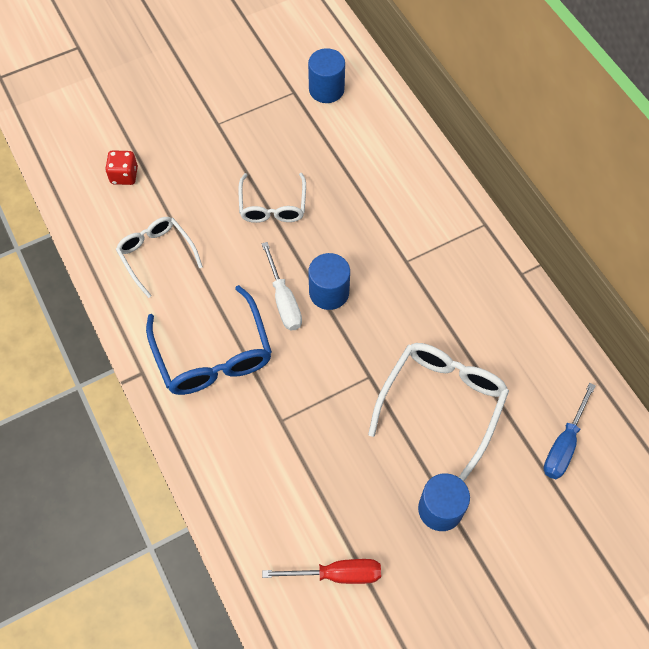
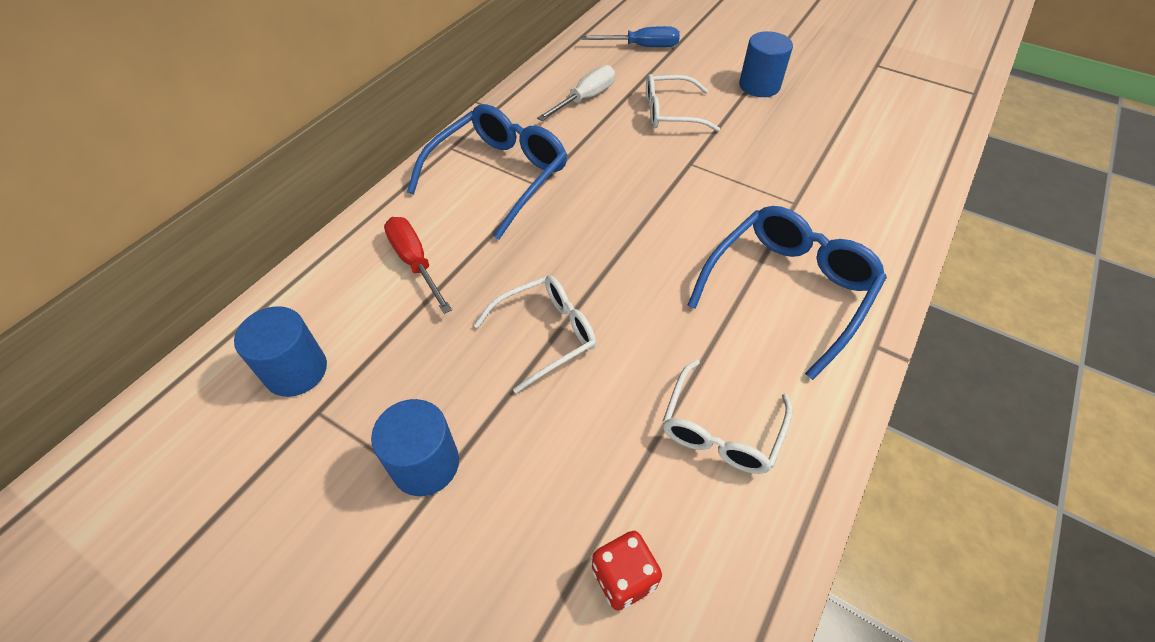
camera: 120 degrees left, 10 degrees down
(283, 300) = (667, 261): white screwdriver -> white screwdriver (585, 98)
(329, 292) = (625, 228): blue cylinder -> blue cylinder (425, 464)
(336, 574) = (872, 118): red screwdriver -> red screwdriver (415, 262)
(432, 241) = (499, 175): none -> blue glasses
(442, 403) = (670, 113): white glasses -> white glasses, size x0.65

